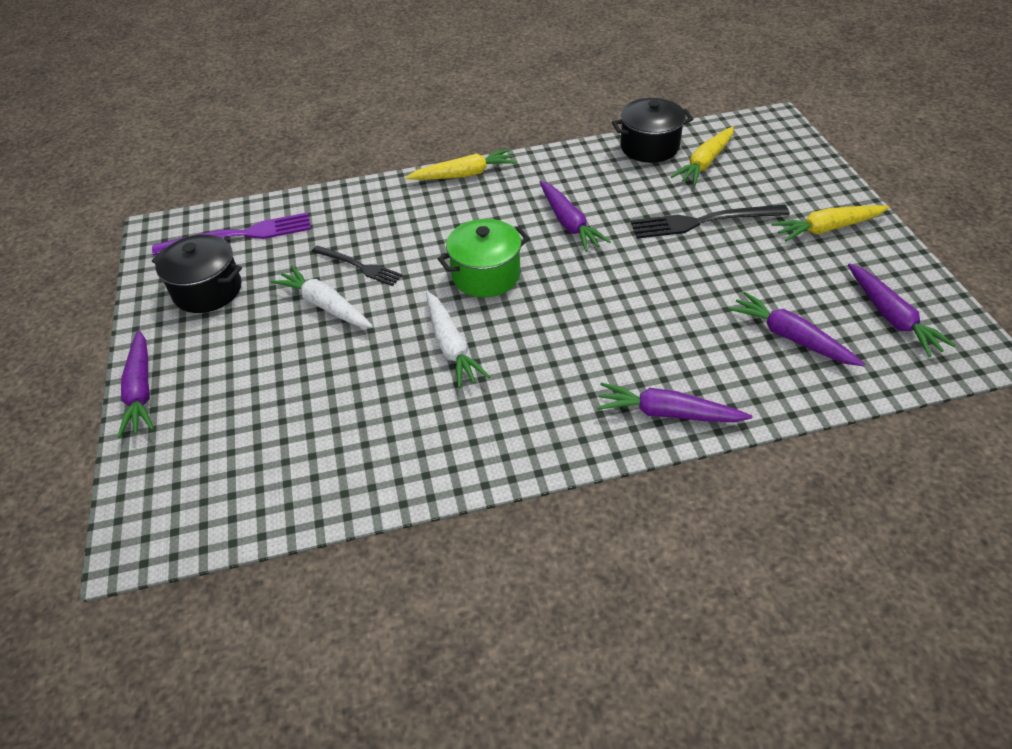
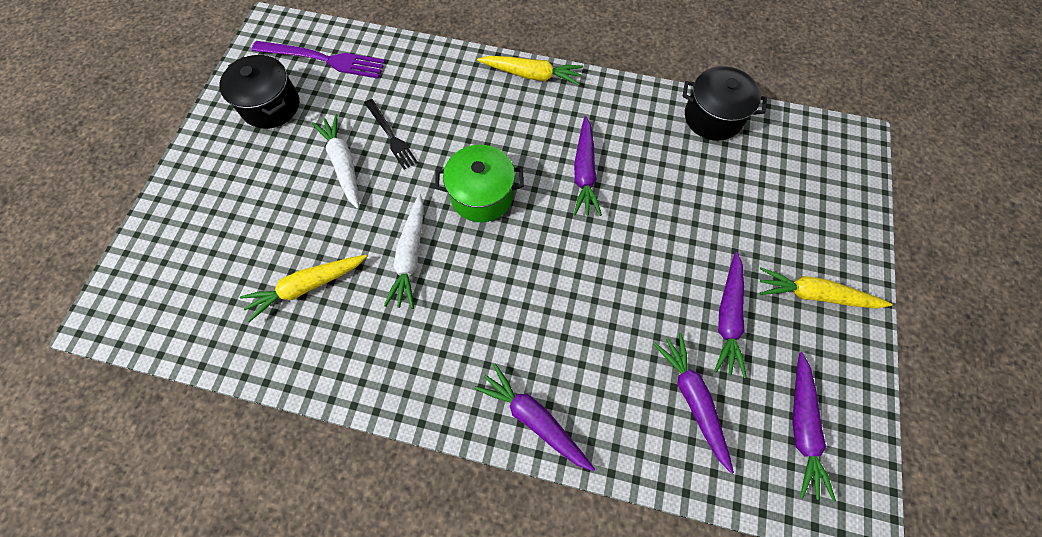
camera: 25 degrees right, 20 degrees up
(141, 390) = (176, 181): purple carrot -> purple carrot (727, 317)
(703, 221) = (703, 229): black fork -> none
(705, 163) = (752, 160): yellow carrot -> yellow carrot (307, 286)

